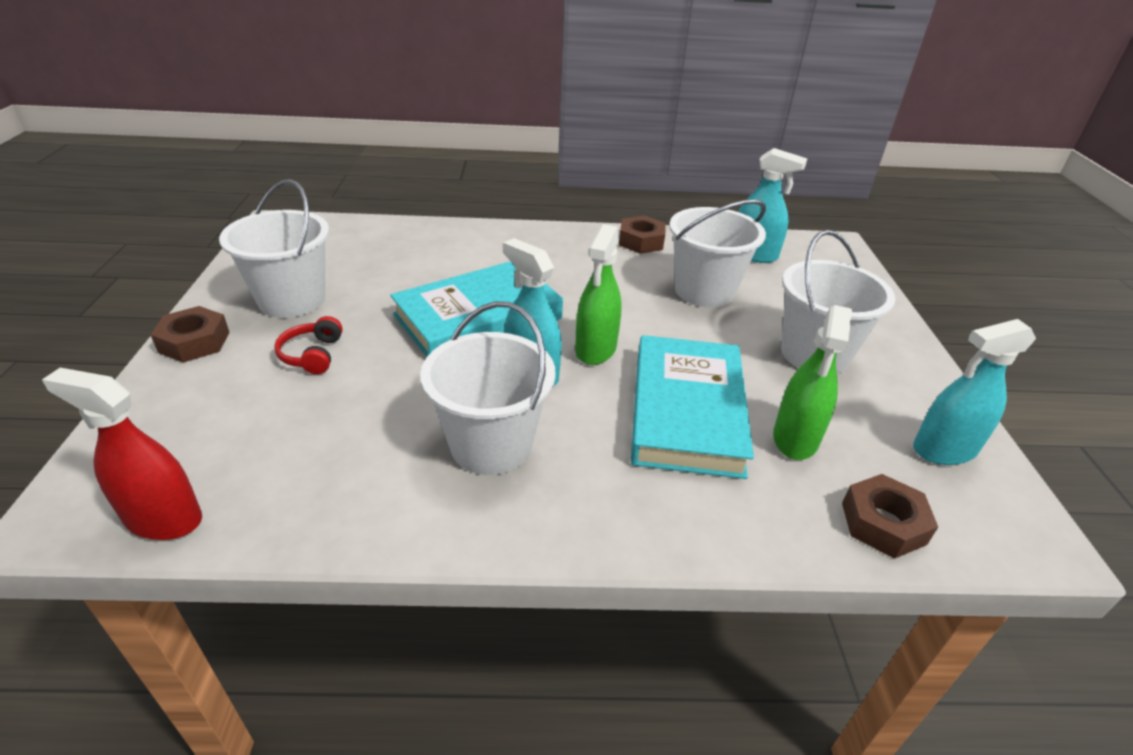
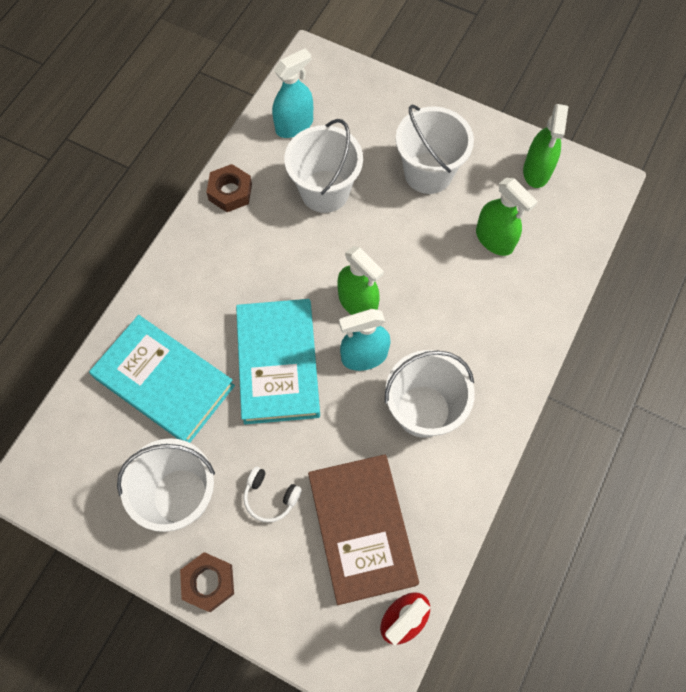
camera: 60 degrees left, 30 degrees up
(293, 438) = (361, 529): none -> brown book
(312, 355) = (270, 497): red headphones -> white headphones
(687, 411) = (445, 283): turquoise book -> turquoise book (164, 382)
(883, 523) = (569, 242): brown nut -> none
(944, 449) = (536, 171): turquoise spray bottle -> green spray bottle

